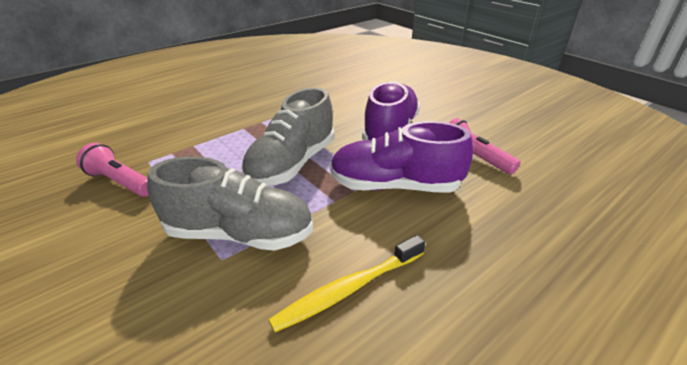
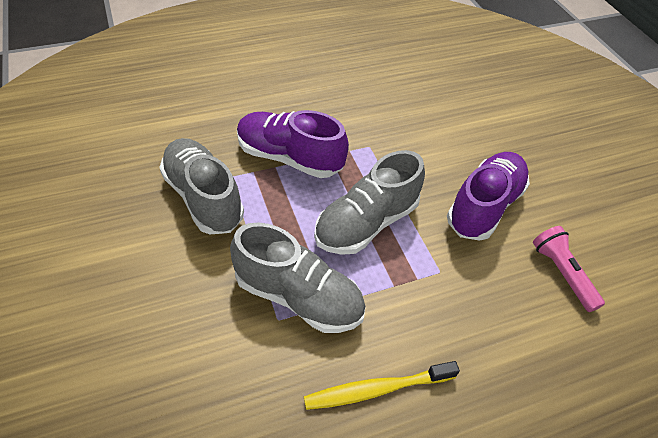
camera: 15 degrees right, 15 degrees up
(120, 182) = (203, 197): pink flashlight -> grey shoe
(395, 186) = (460, 286): purple shoe -> purple shoe (289, 158)

